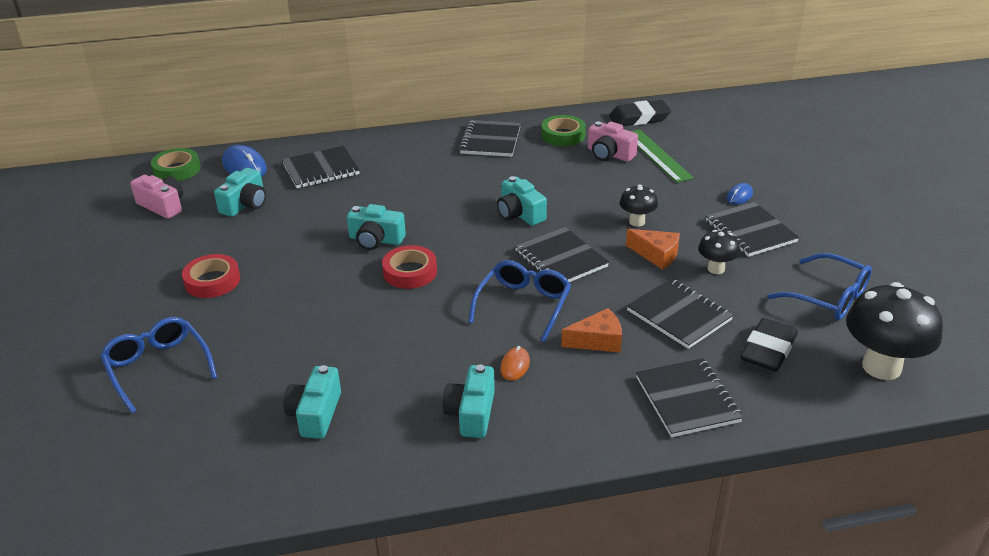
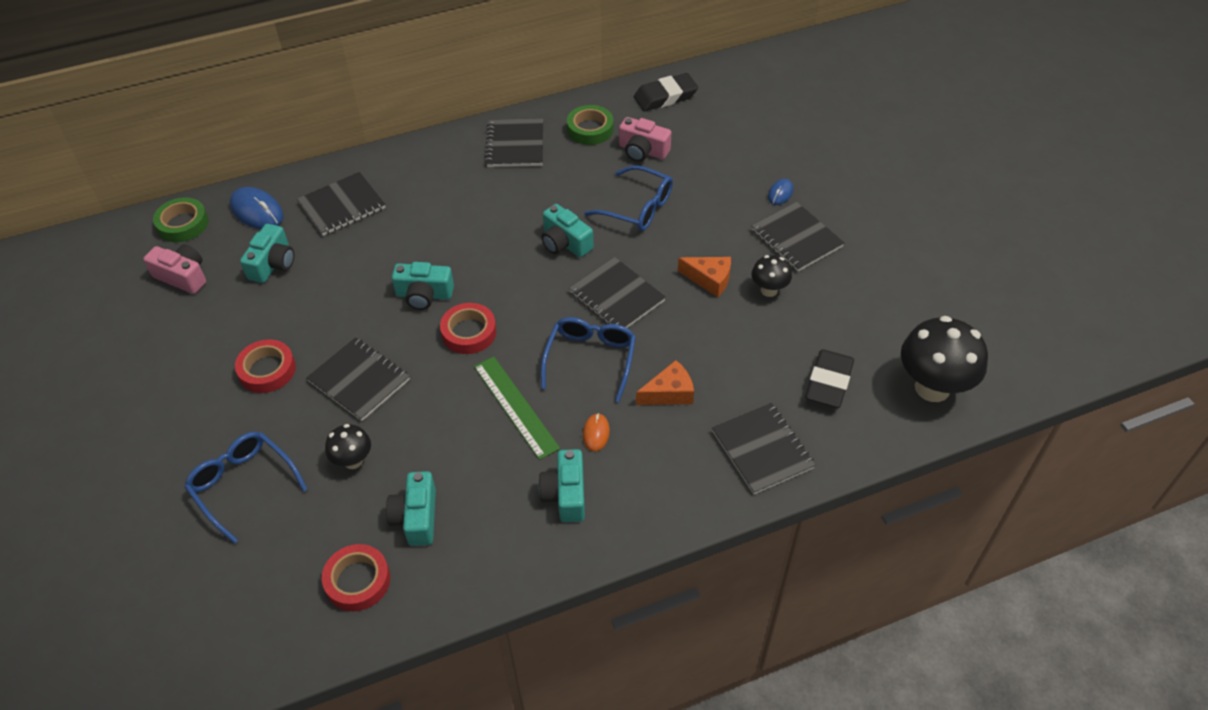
camera: 10 degrees left, 15 degrees up
(240, 461) = (357, 581): none -> red tape
(637, 222) = (684, 239): black mushroom -> black mushroom (353, 461)
(657, 155) = (691, 147): green ruler -> green ruler (515, 406)
(679, 315) = (741, 352): black notebook -> black notebook (359, 380)
(828, 297) = (878, 312): blue glasses -> blue glasses (637, 208)

